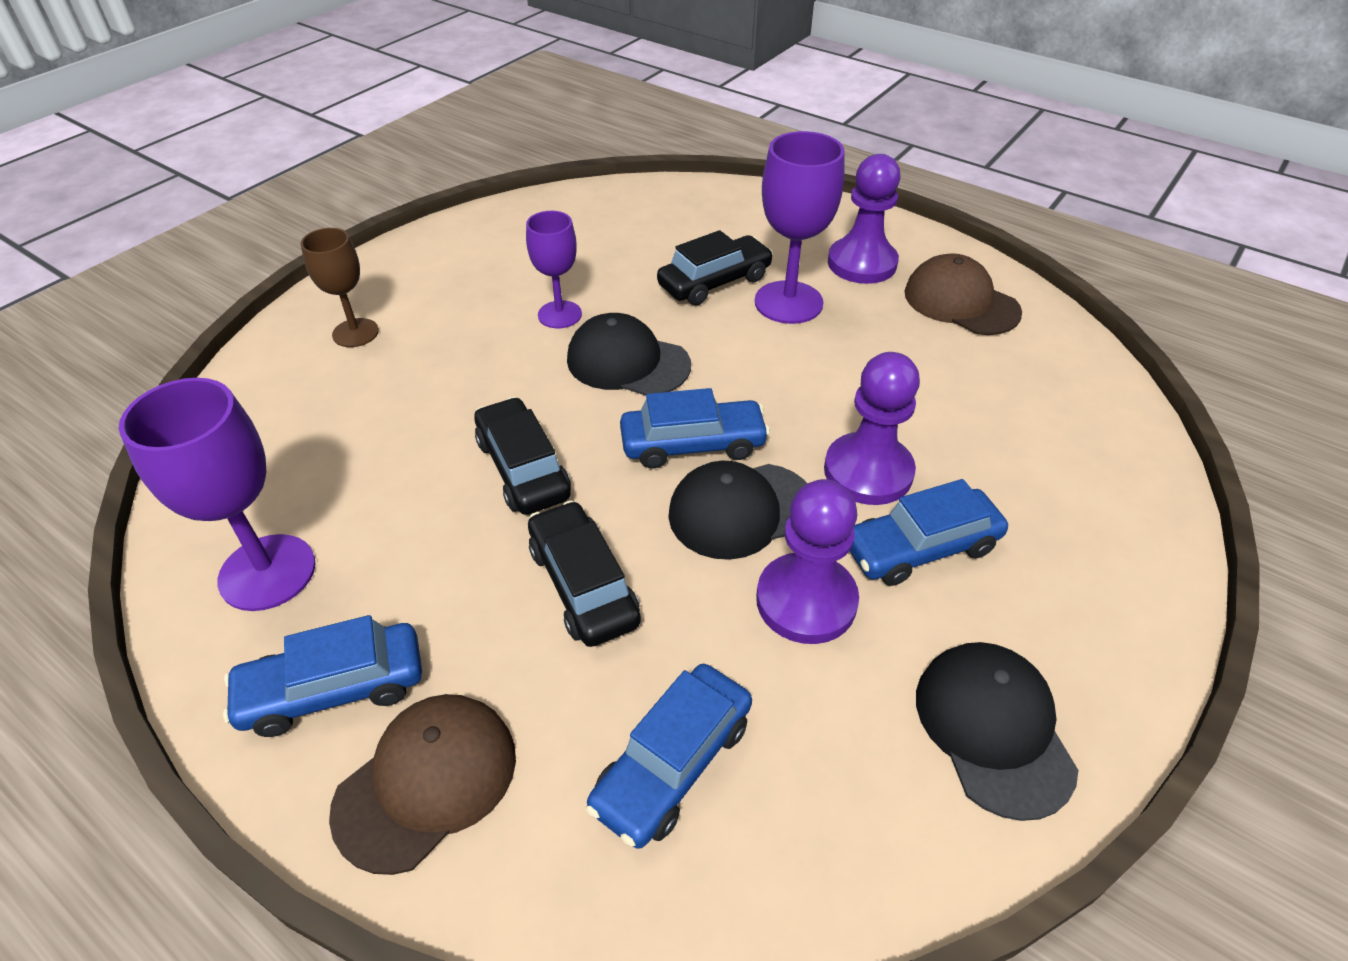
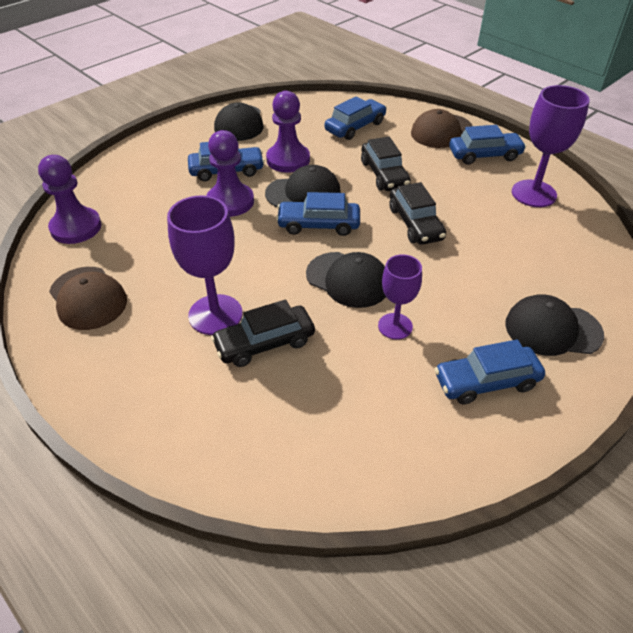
camera: 170 degrees left, 0 degrees up
(355, 333) = (552, 329): brown goblet -> black cap
(458, 275) = (486, 381): none -> blue car
(862, 263) = (133, 347): purple pawn -> purple pawn (76, 227)

